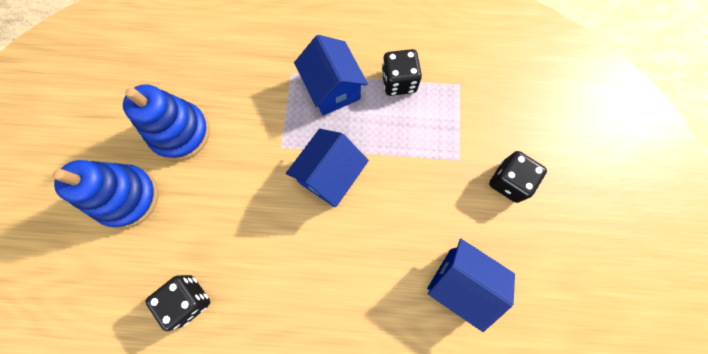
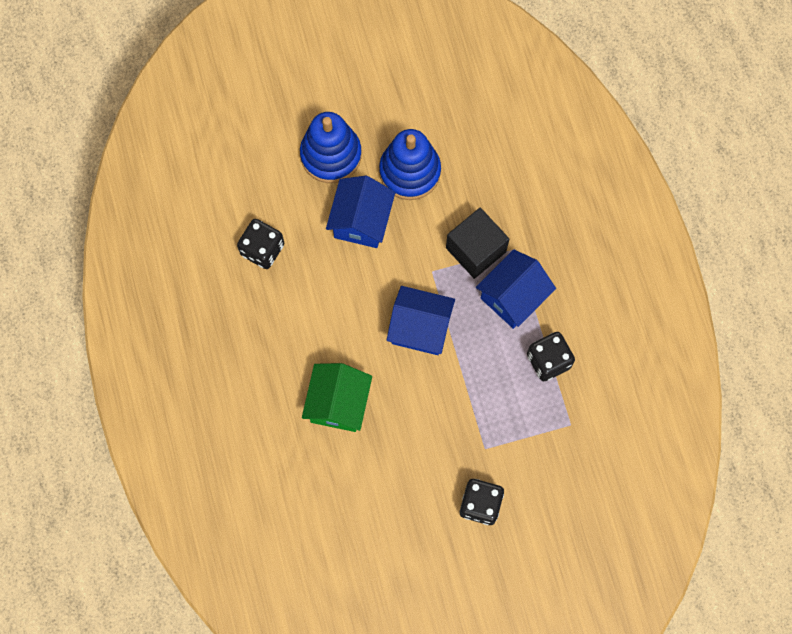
camera: 70 degrees right, 0 degrees up
(278, 104) = (476, 250): none -> black cube
(374, 278) = (338, 403): none -> green house
(460, 282) = (363, 483): blue house -> blue house (361, 221)

